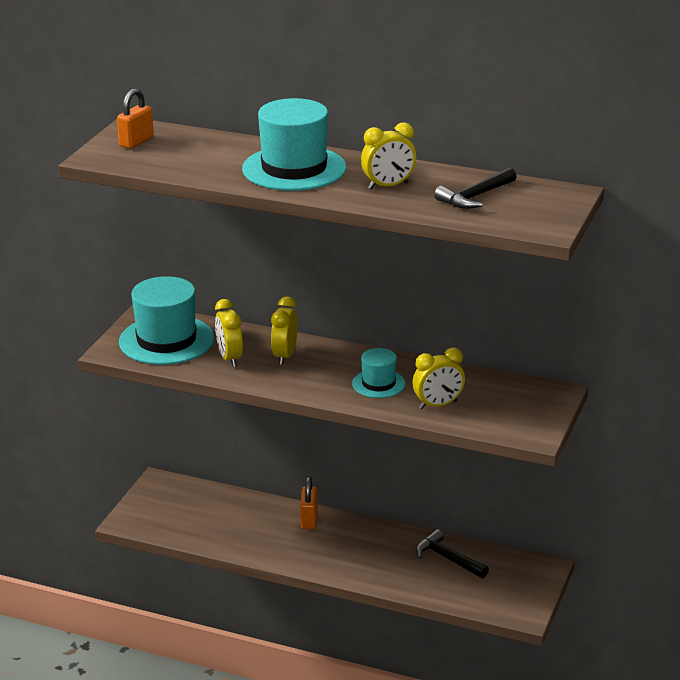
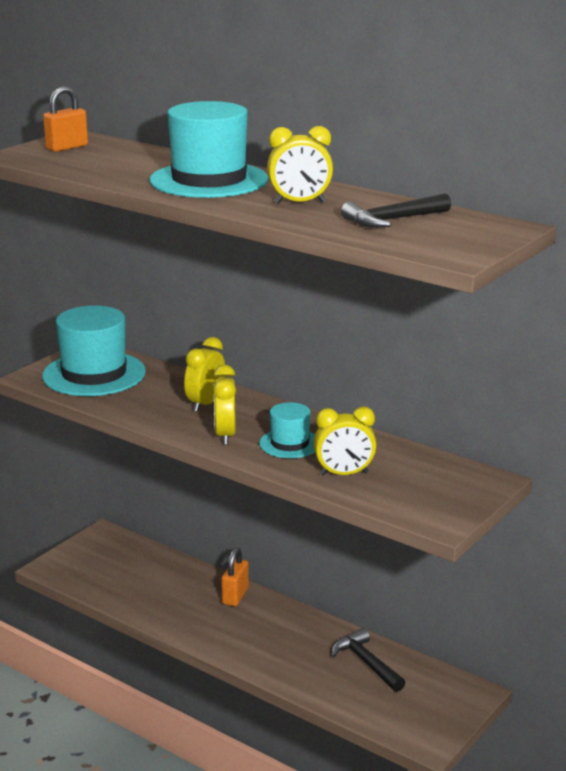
camera: 15 degrees right, 5 degrees down
(229, 358) = (146, 398): yellow clock -> yellow clock (225, 435)

